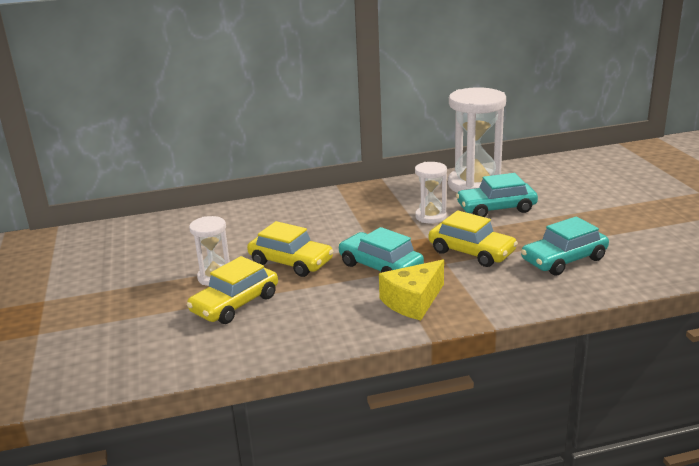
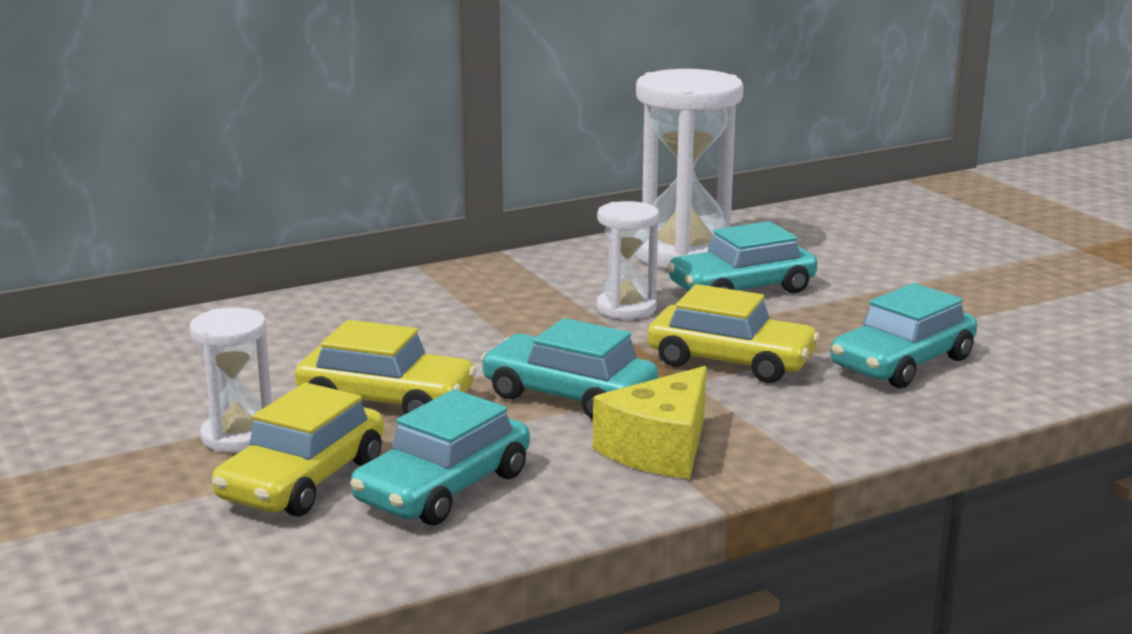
camera: 15 degrees left, 5 degrees down
(298, 314) = (443, 488): none -> turquoise car

